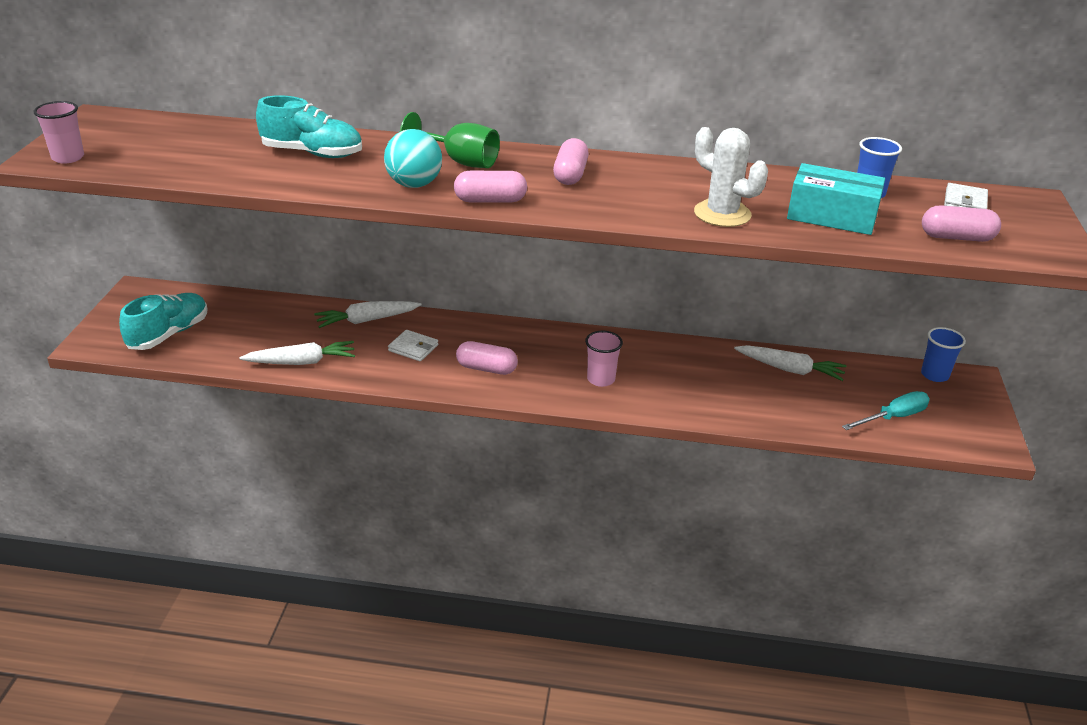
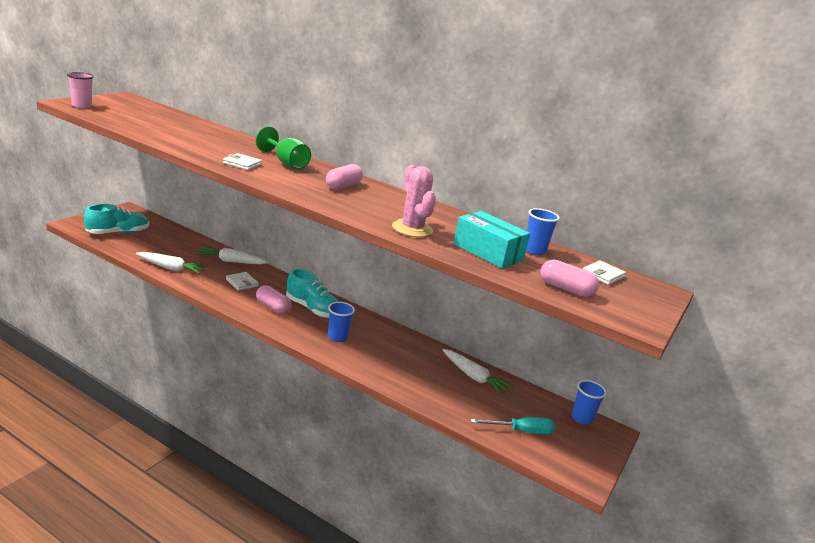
camera: 20 degrees right, 10 degrees down
(312, 153) = (209, 138): turquoise shoe -> turquoise shoe (312, 309)
(414, 184) = (242, 164): turquoise ball -> white wallet
(490, 200) = (274, 182): pink capsule -> none
(601, 379) = (337, 337): pink cup -> blue cup
(722, 214) = (412, 229): white cactus -> pink cactus

